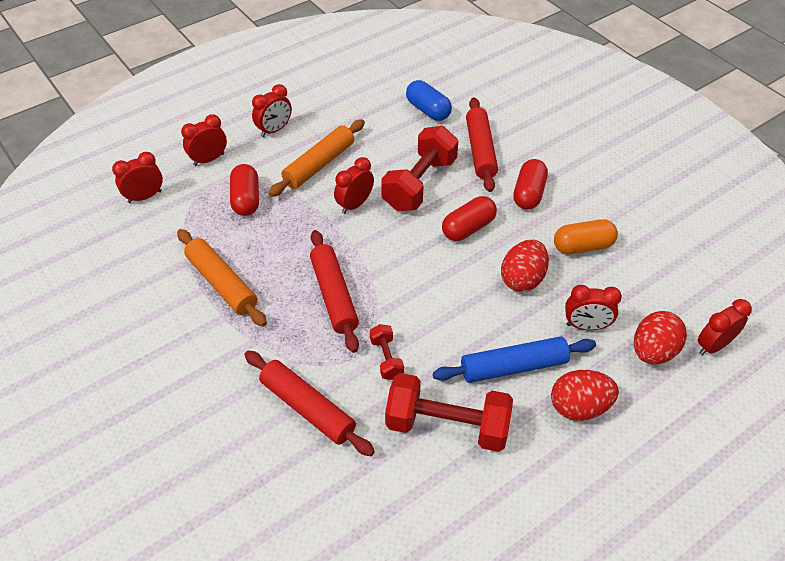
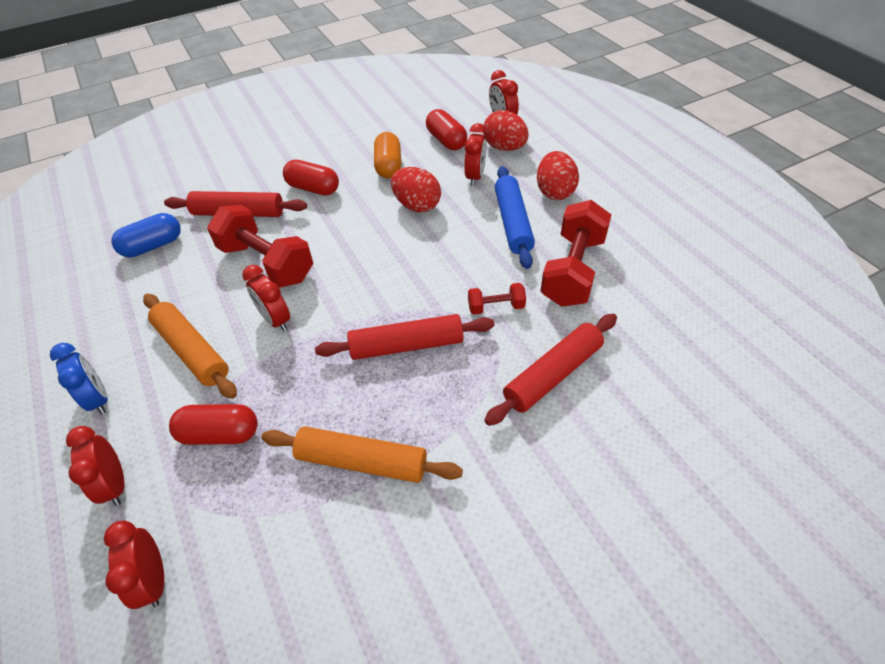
camera: 80 degrees left, 0 degrees up
(222, 283) = (362, 462): orange rolling pin -> orange rolling pin turned 45 degrees clockwise
(274, 130) = (98, 399): red clock -> blue clock
(468, 228) = (343, 233): red capsule -> red capsule (446, 141)

